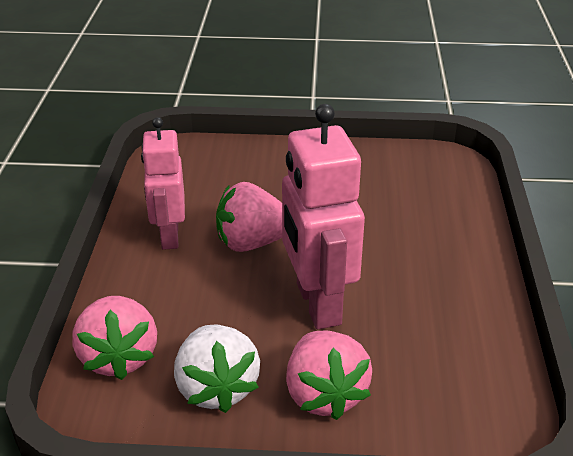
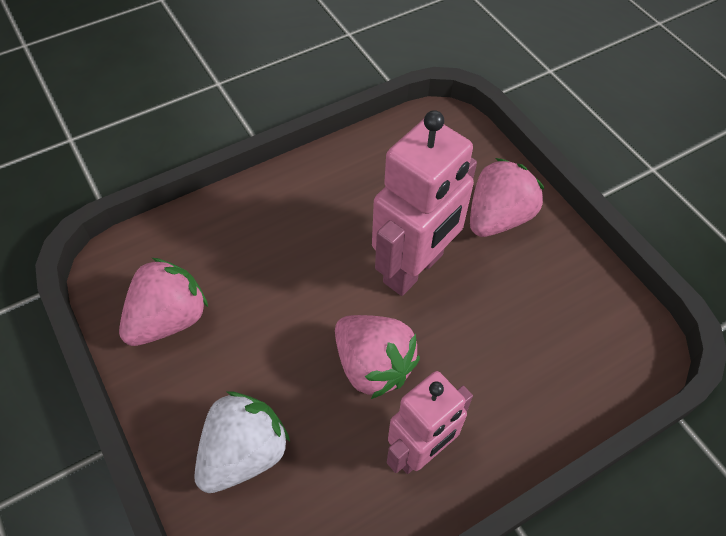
camera: 125 degrees left, 20 degrees up
(119, 357) = (588, 371): pink strawberry -> pink strawberry (169, 319)
(216, 388) = (552, 283): white strawberry -> white strawberry (244, 453)

